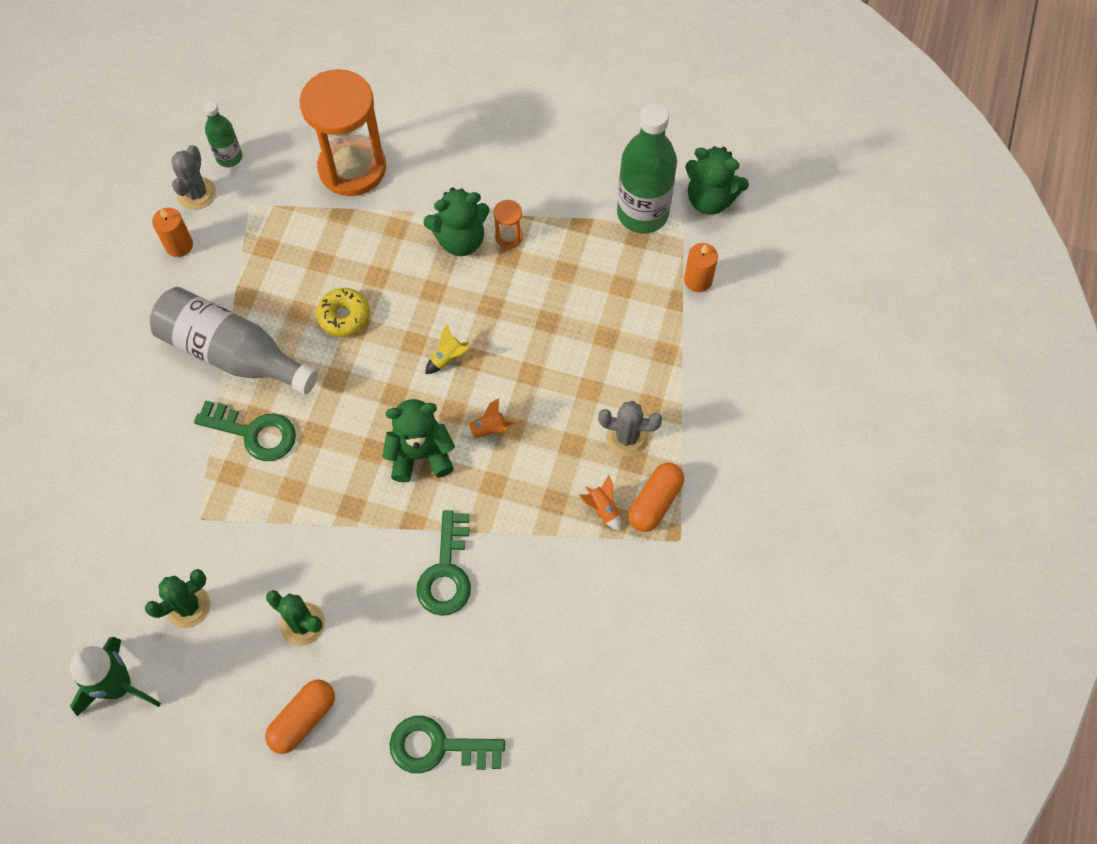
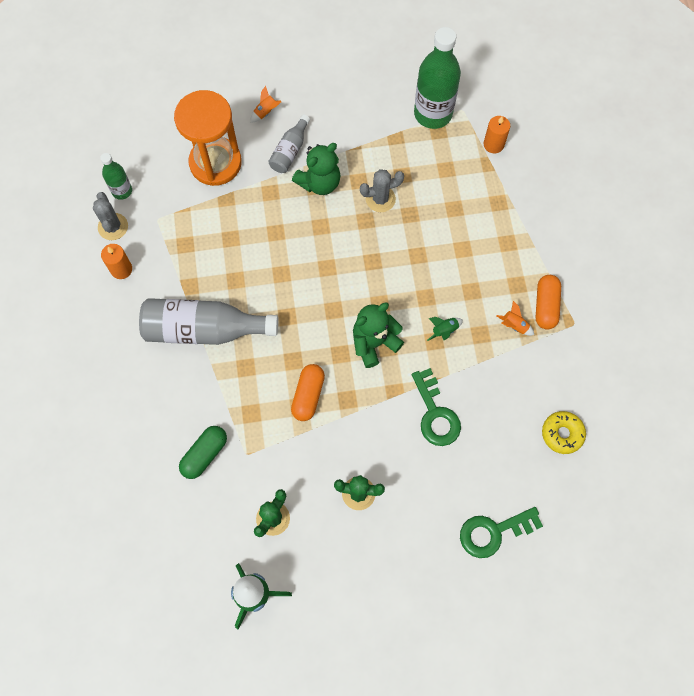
camera: 25 degrees left, 5 degrees up
(153, 497) = (204, 454): none -> green capsule
(254, 433) = (251, 378): green key -> none
(303, 719) = (395, 557): orange capsule -> orange capsule (308, 395)
(344, 316) = (268, 270): yellow donut -> yellow donut (562, 434)
(446, 189) = (290, 151): none -> grey bottle
(447, 358) = (356, 269): yellow rocket -> none
(488, 430) = (410, 305): orange rocket -> orange rocket (266, 112)
(509, 236) = (351, 167): orange hourglass -> none
(512, 477) = (444, 331): none -> green rocket
(627, 437) = (504, 270): grey cactus -> grey cactus (380, 199)
(710, 199) = (472, 86): green teddy bear -> none

